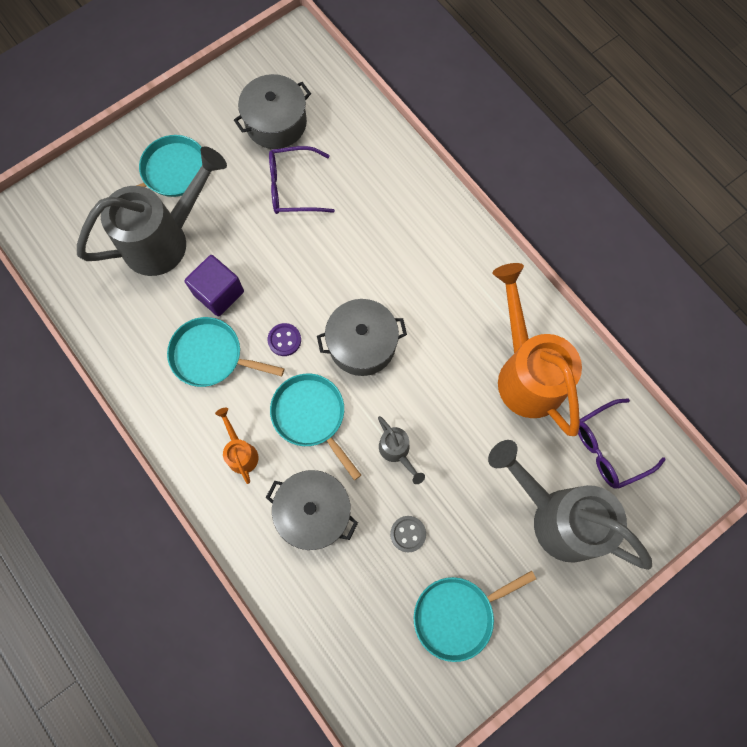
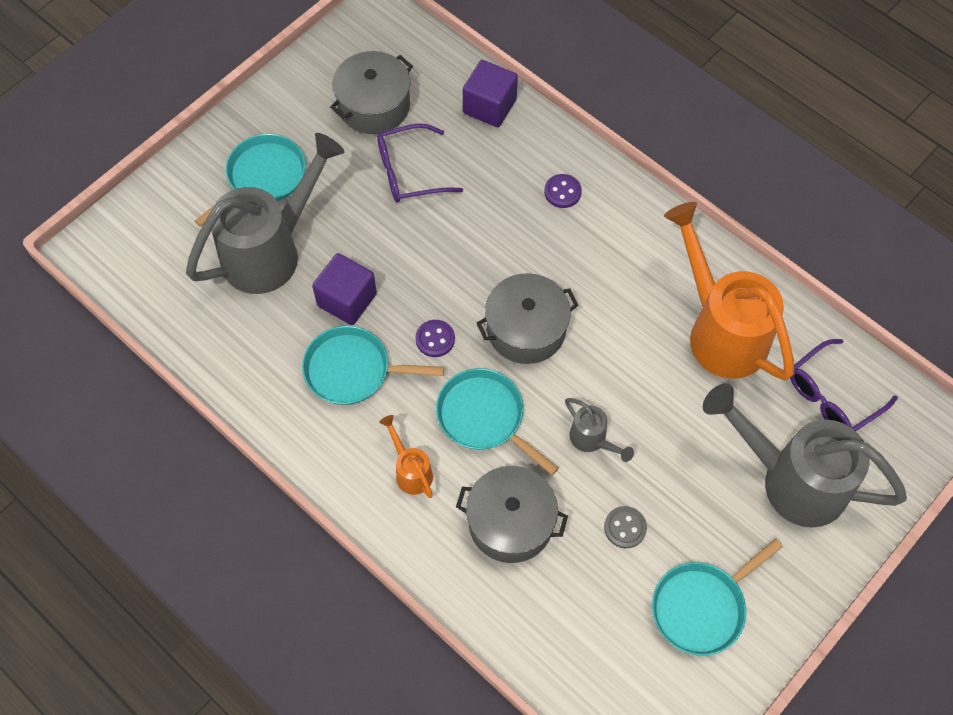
camera: 10 degrees left, 10 degrees down
(373, 139) = (489, 106): none -> purple cube
(418, 226) = (562, 192): none -> purple button

